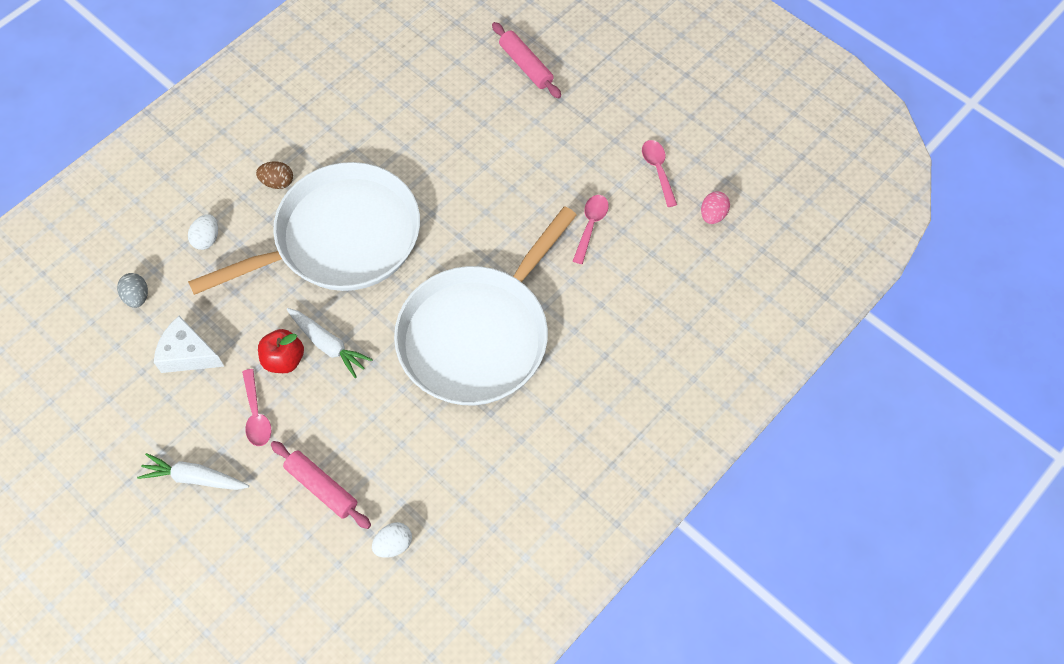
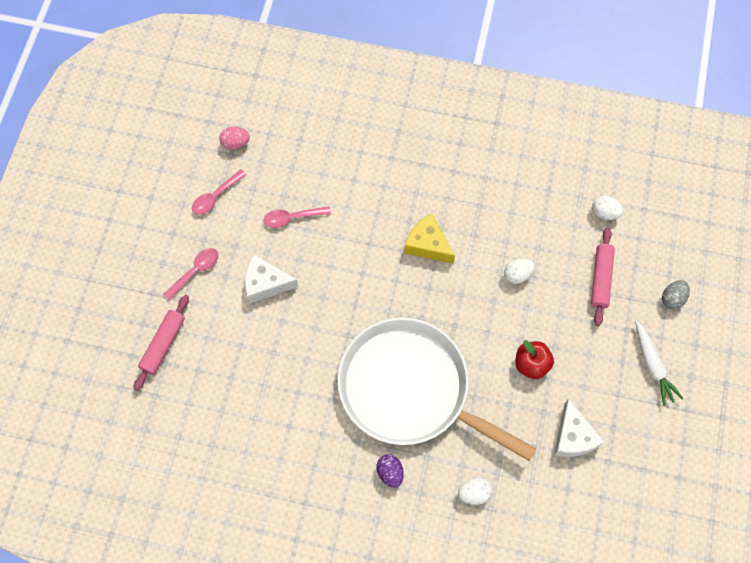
camera: 120 degrees left, 5 degrees up
(137, 297) = (555, 511): grey egg -> grey egg (672, 298)
(256, 415) = (583, 355): pink spoon -> pink spoon (195, 271)
(277, 182) = (390, 473): brown egg -> purple egg
(328, 344) = (500, 341): white carrot -> none
(385, 404) = (517, 275): none -> white egg
(478, 335) = (427, 245): white pan -> yellow cheese
(532, 170) = (266, 283): none -> white cheese

